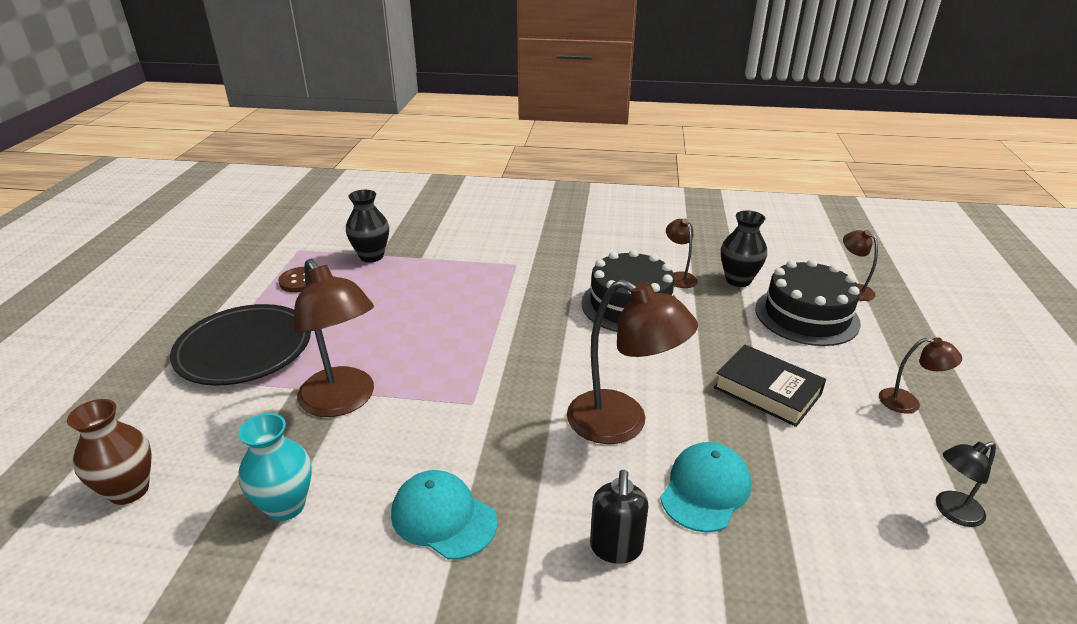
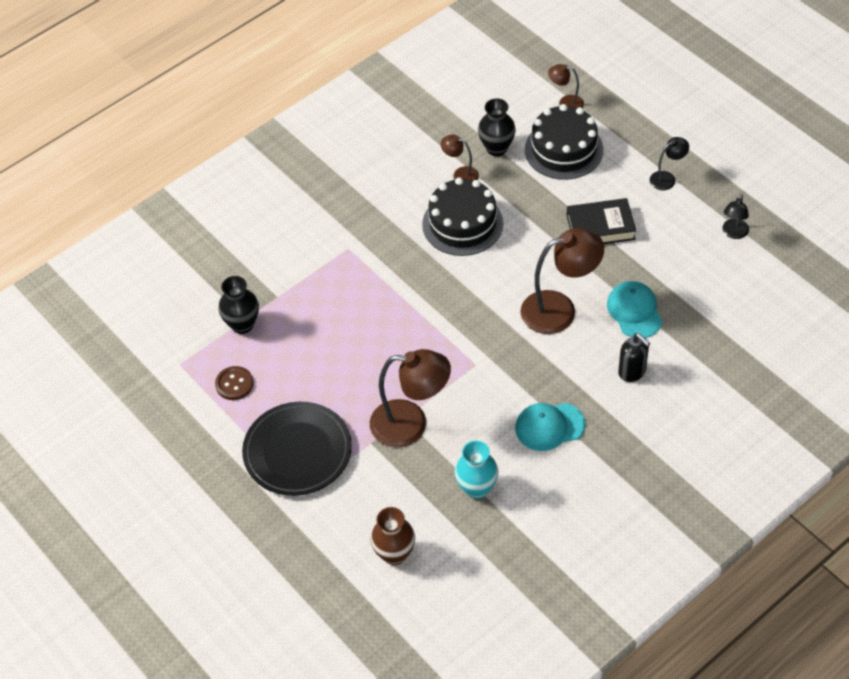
camera: 45 degrees left, 20 degrees up
(908, 403) = (667, 178): brown lamp -> black lamp

